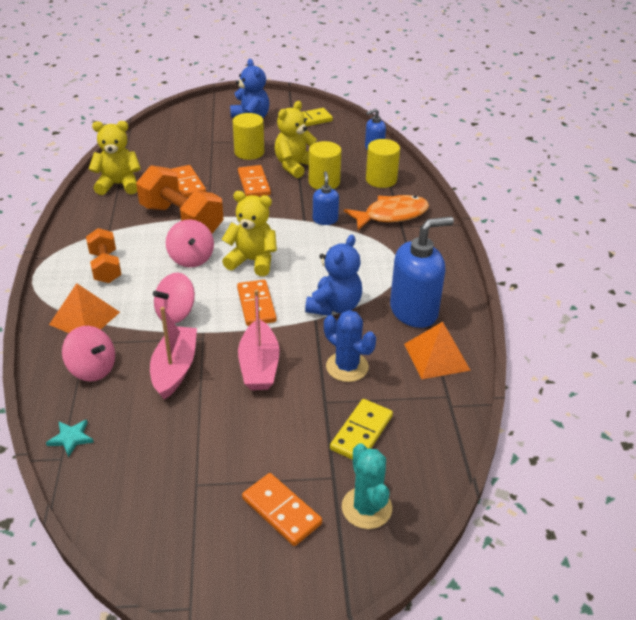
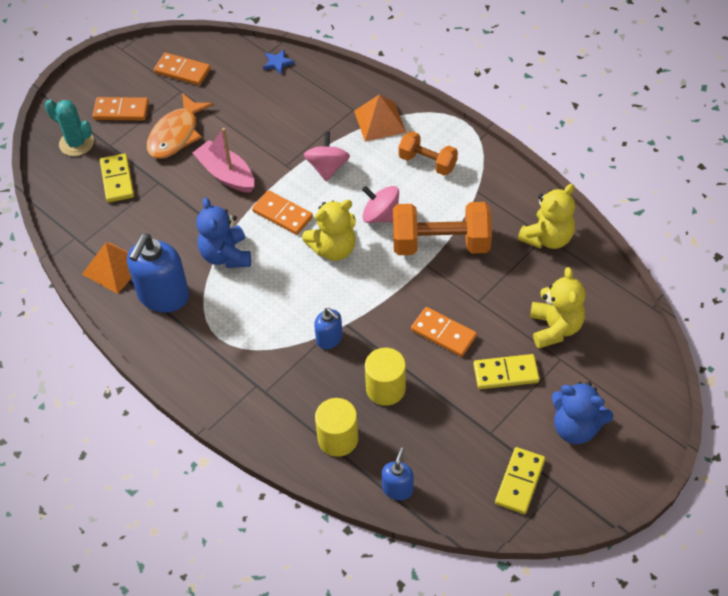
camera: 140 degrees right, 15 degrees up
(71, 438) = (277, 63): turquoise star -> blue star
(92, 369) = (324, 99): pink spinning top -> none
(175, 369) = (275, 134): pink boat -> none
(186, 184) = (497, 285): orange domino -> orange domino (182, 71)
(249, 152) = (506, 373): yellow cylinder -> yellow domino
(295, 166) = (439, 390): yellow teddy bear -> yellow teddy bear (555, 328)
(347, 367) = (168, 215): blue cactus -> none
(391, 215) = (279, 392): orange fish -> orange fish (176, 134)

